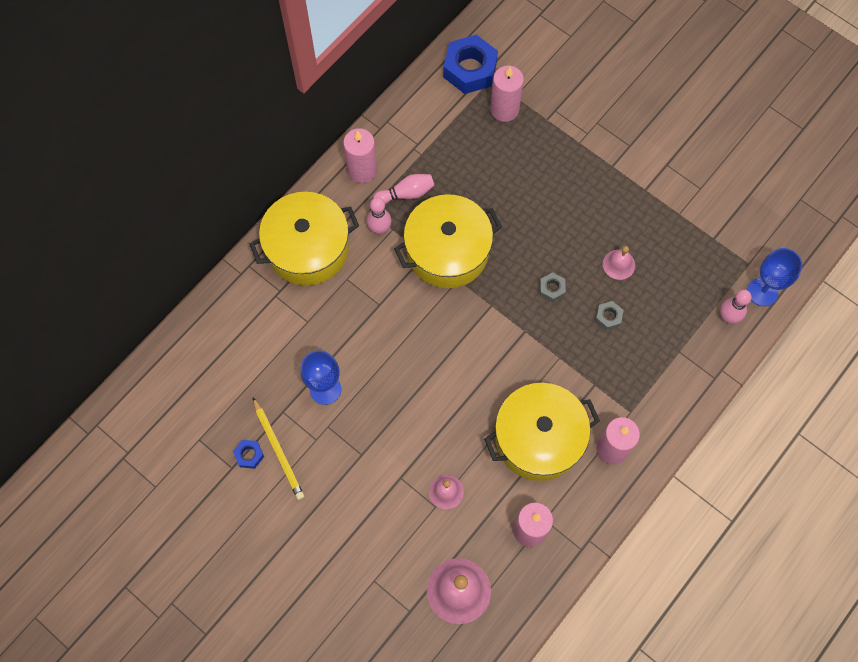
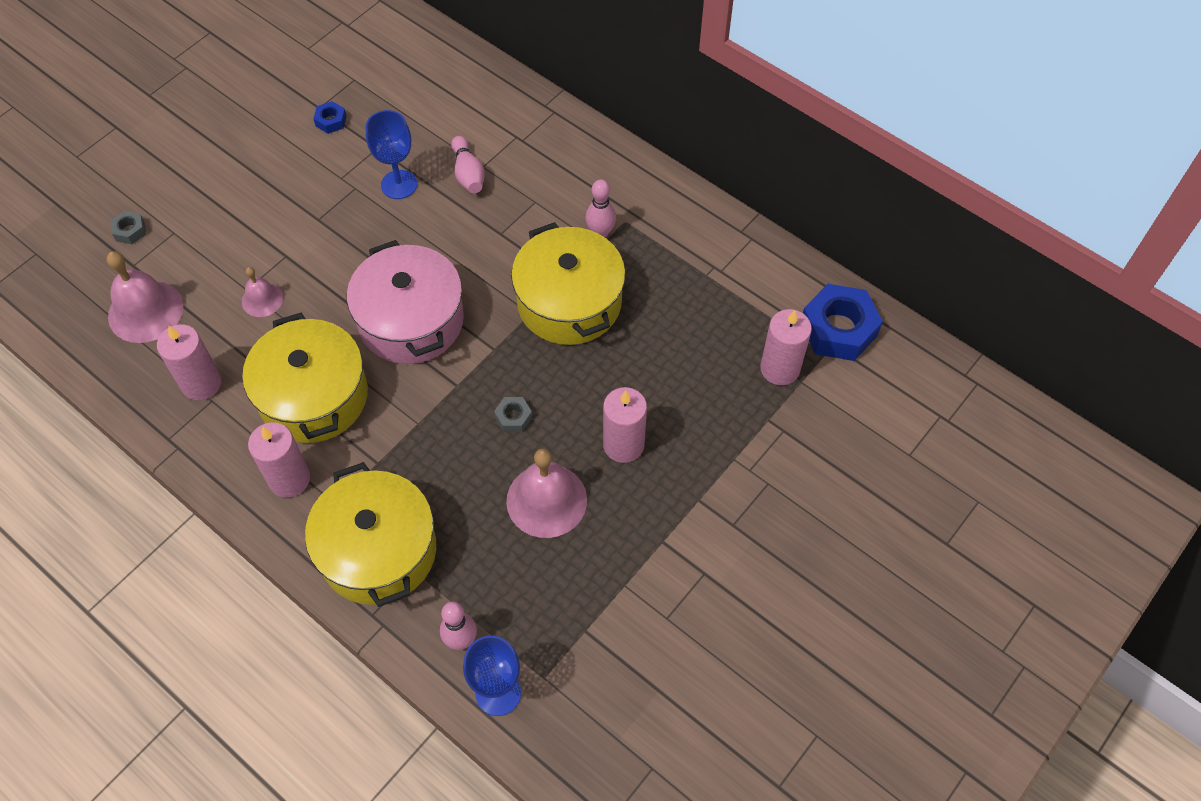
camera: 90 degrees right, 10 degrees down
(278, 450) = (333, 145): yellow pencil -> none
(308, 248) = (575, 164): yellow pot -> yellow pot (378, 551)
(362, 170) = (680, 214): pink candle -> pink candle (623, 445)
(406, 194) = (649, 259): pink bowling pin -> pink bowling pin (468, 174)
(466, 369) = (411, 320): none -> pink pot
(608, 317) = (470, 483): grey nut -> grey nut (130, 231)
(619, 264) = (546, 500): pink bell -> pink bell, size x1.79

